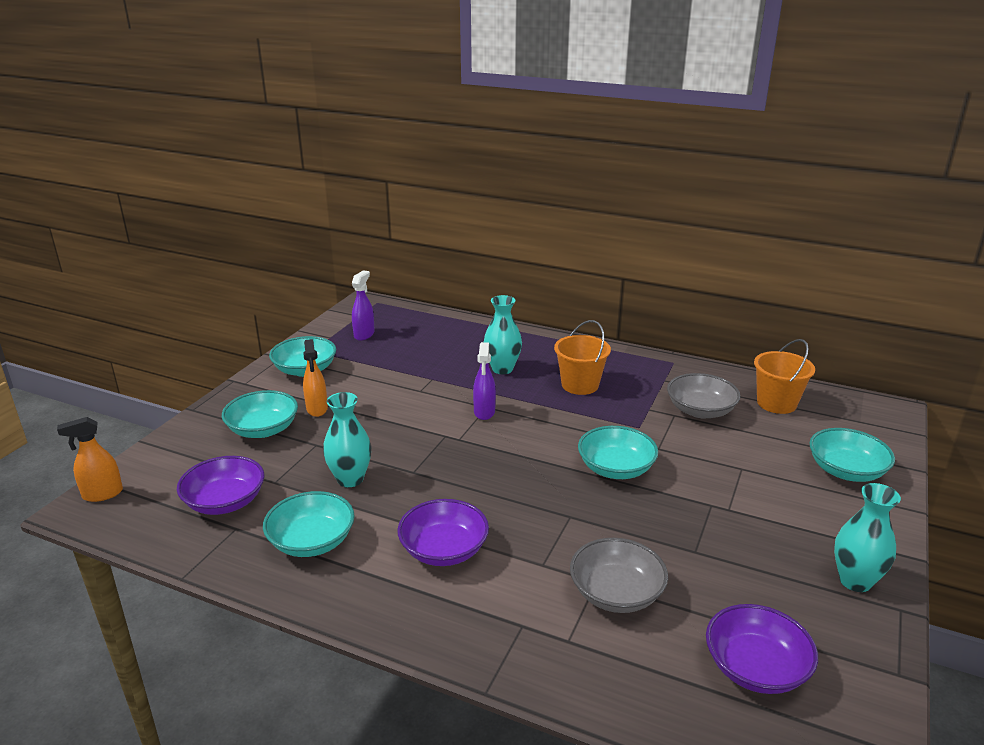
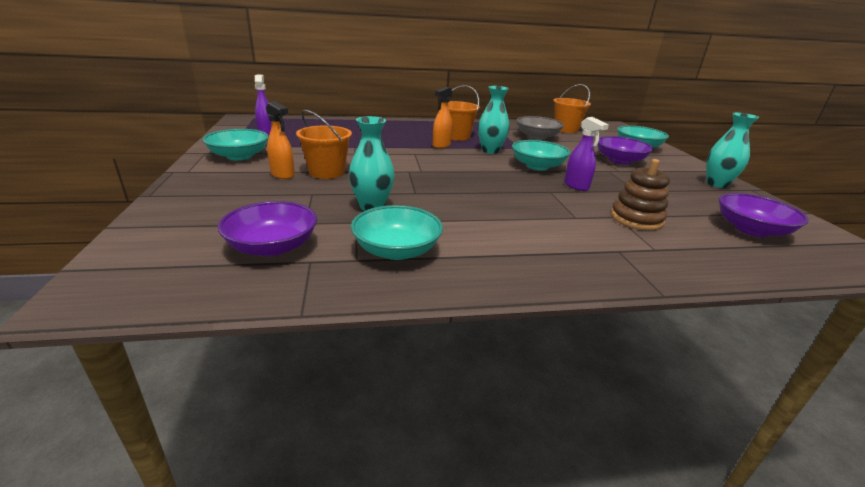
camera: 35 degrees left, 0 degrees up
(102, 494) = (104, 278): orange spray bottle -> orange spray bottle (441, 145)
(263, 429) = (247, 194): turquoise bowl -> none
(360, 415) = (327, 172): none -> orange bucket
(444, 550) = (504, 227): purple bowl -> purple bowl (619, 160)
(484, 412) = (417, 156): purple spray bottle -> purple spray bottle (576, 186)
(502, 369) = (397, 136): turquoise vase -> turquoise vase (490, 151)
(616, 593) = (636, 219): grey bowl -> brown stacking toy

